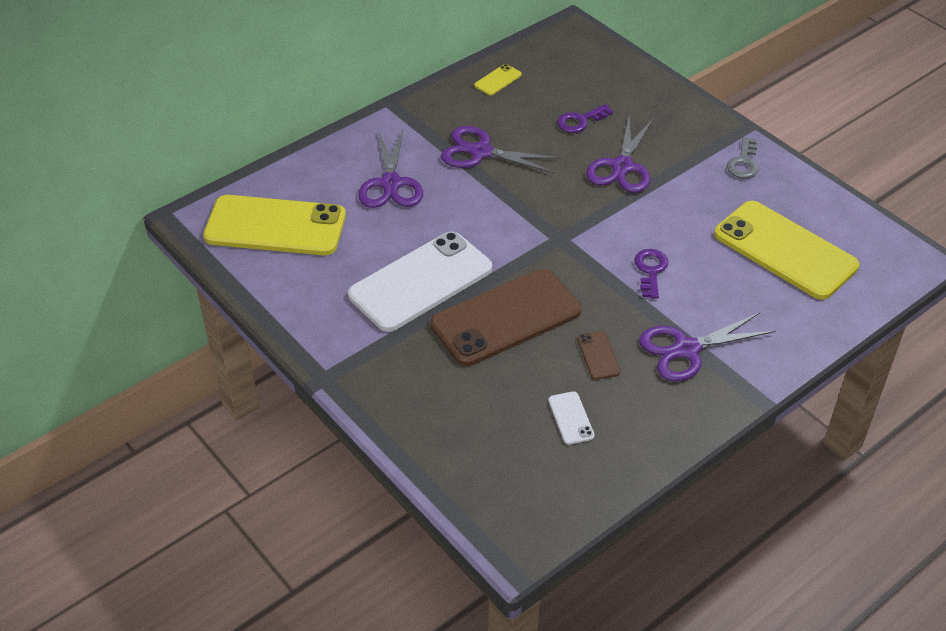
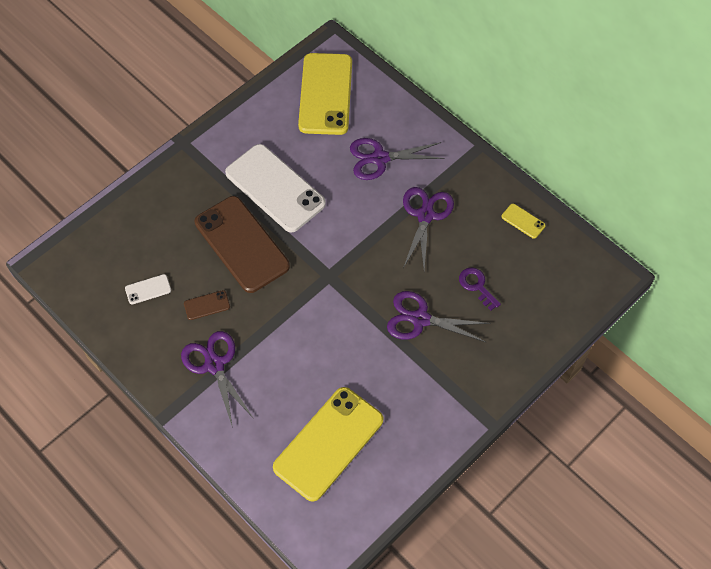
camera: 85 degrees right, 15 degrees up
(650, 270) = (297, 340): purple key -> none
(743, 162) = (438, 416): grey key -> none

